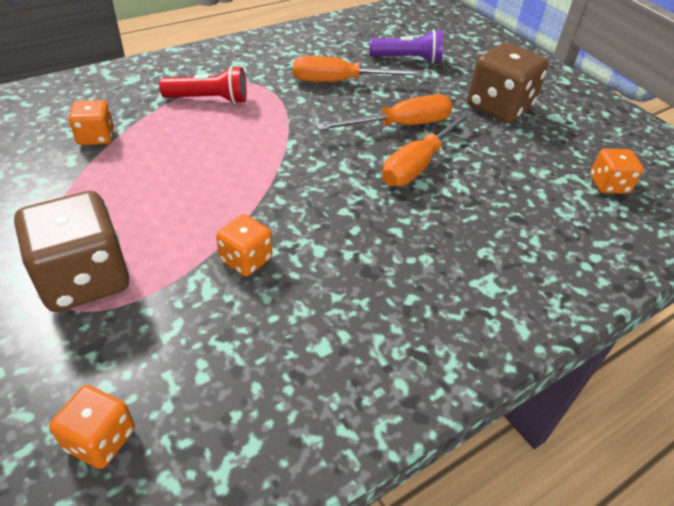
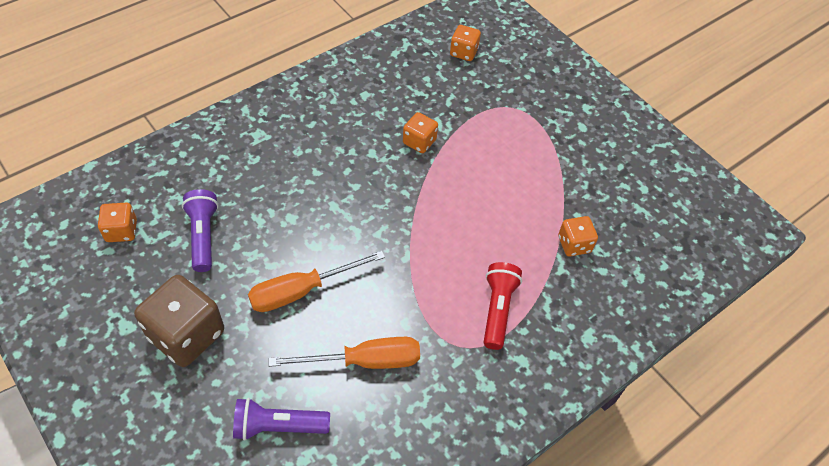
camera: 175 degrees right, 10 degrees up
(85, 279) = (512, 123): brown dice -> none
(209, 99) = (497, 310): red flashlight -> red flashlight turned 105 degrees clockwise
(419, 164) = (290, 240): orange screwdriver -> none
(516, 174) = (203, 236): none -> purple flashlight

